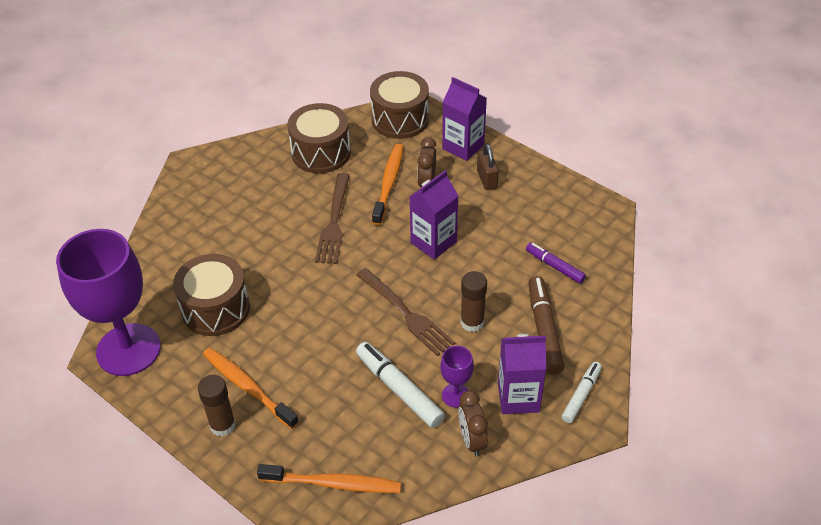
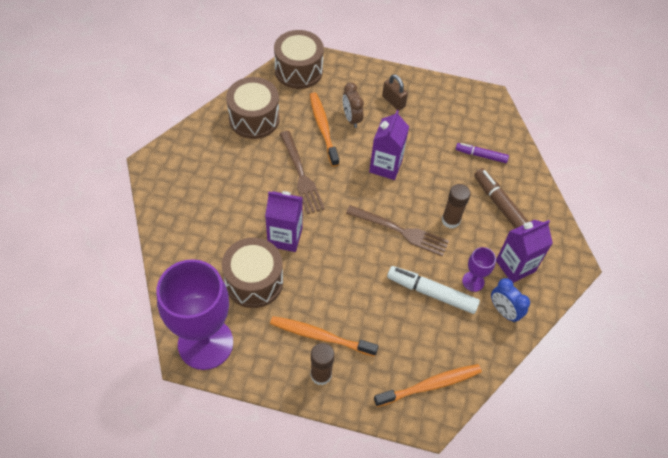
camera: 30 degrees left, 10 degrees up
(463, 146) = (360, 79): purple carton -> purple carton (285, 237)
(472, 440) = (503, 311): brown clock -> blue clock
(581, 395) = (554, 248): white marker -> none

